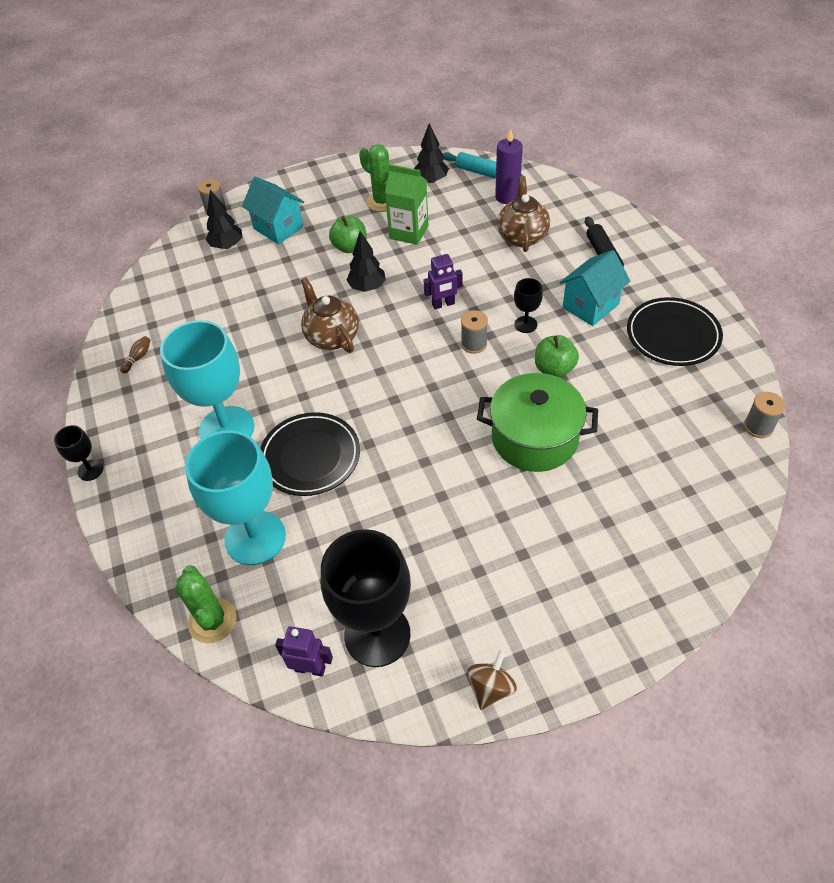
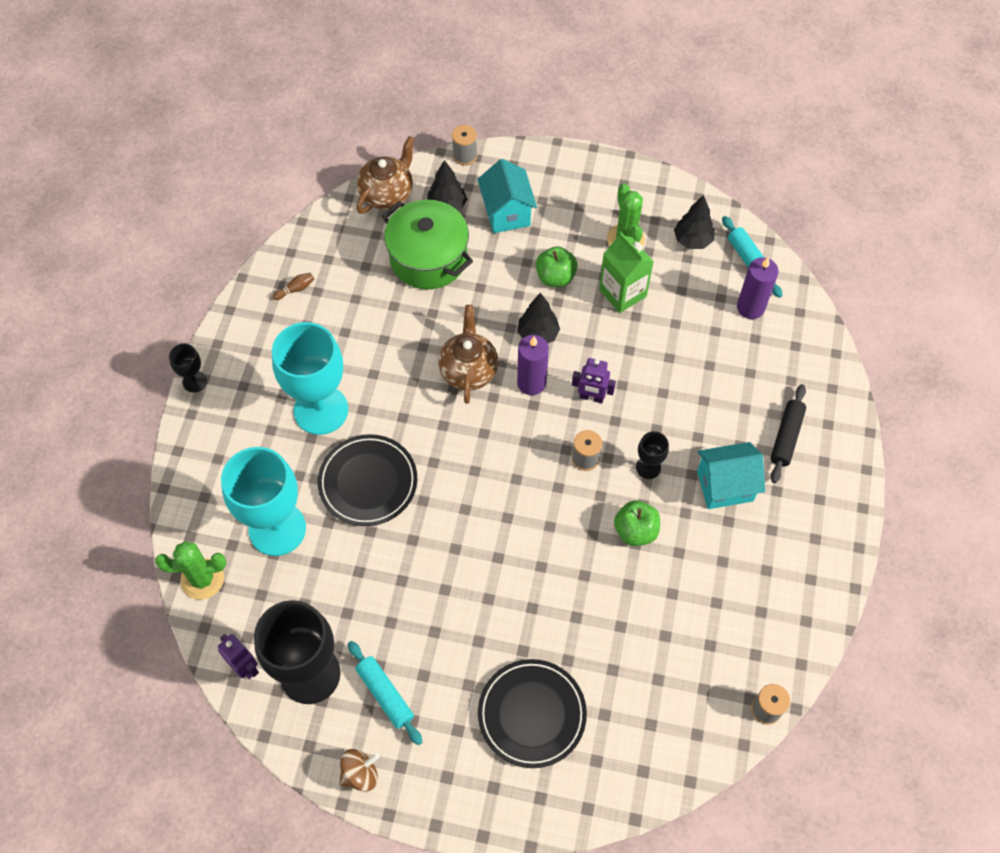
camera: 30 degrees right, 10 degrees up
(212, 621) = (202, 579): green cactus -> green cactus turned 75 degrees clockwise
(389, 319) = (531, 383): none -> purple candle
(458, 607) = (385, 694): none -> turquoise rolling pin
(522, 236) = (726, 365): brown teapot -> brown teapot (387, 194)
(534, 438) = (562, 587): green pot -> green pot (428, 258)
(673, 335) = (774, 567): black plate -> black plate (532, 714)

